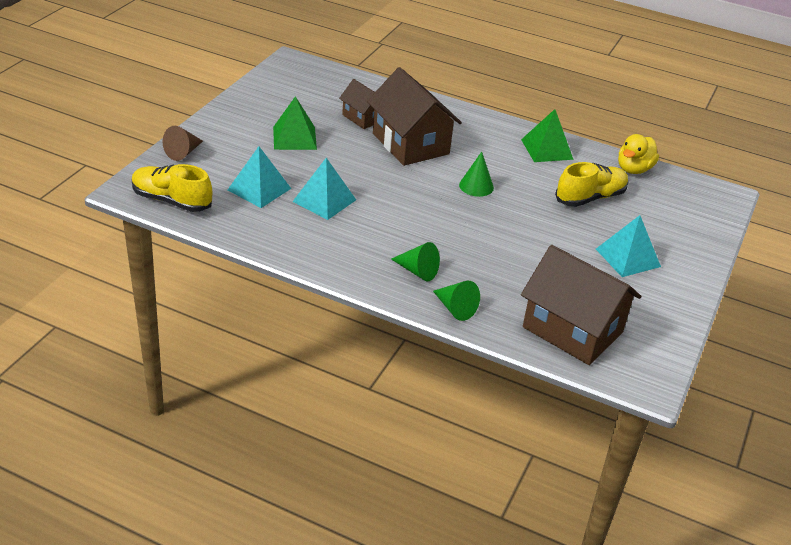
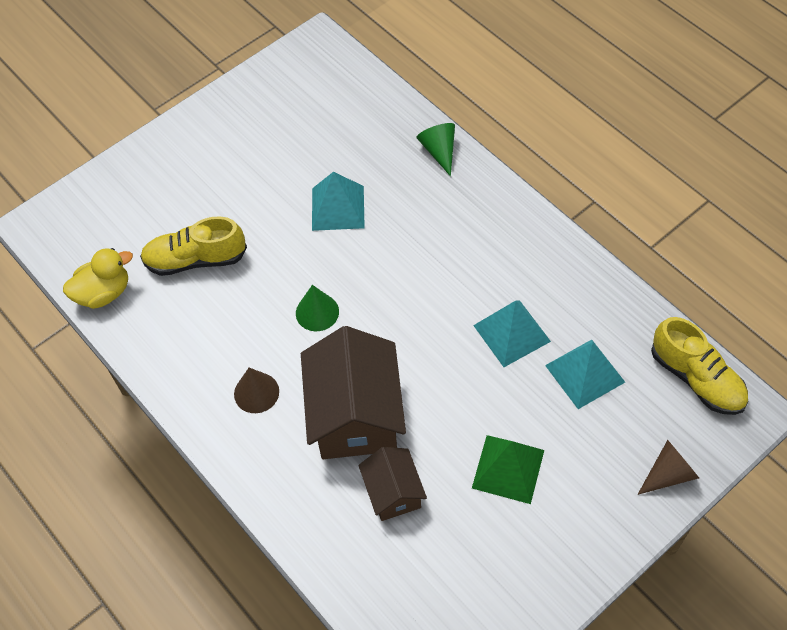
camera: 150 degrees left, 20 degrees up
(417, 271) = (453, 203): green cone -> none
(483, 142) = (256, 392): none -> brown cone
(546, 149) = (183, 358): green pyramid -> none
(572, 330) = (344, 103): brown house -> none
(628, 257) = (225, 168): turquoise pyramid -> turquoise pyramid (337, 208)

